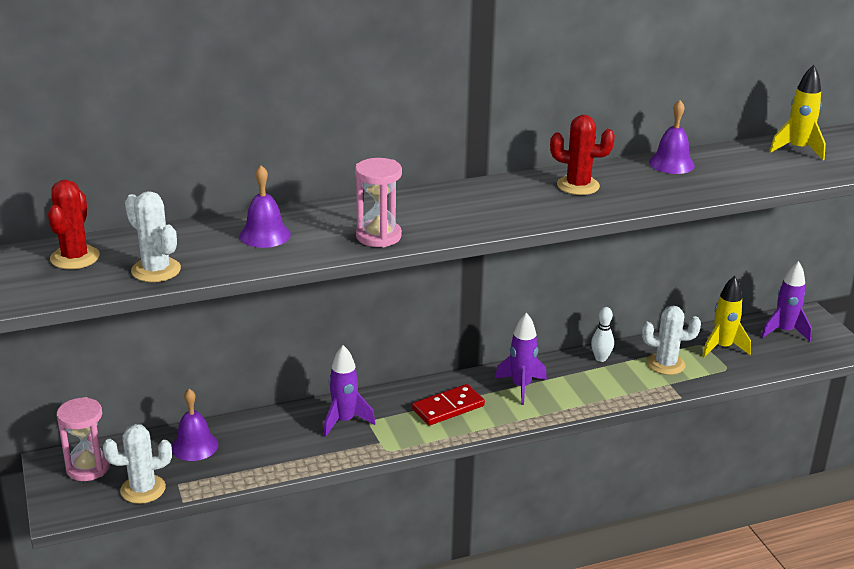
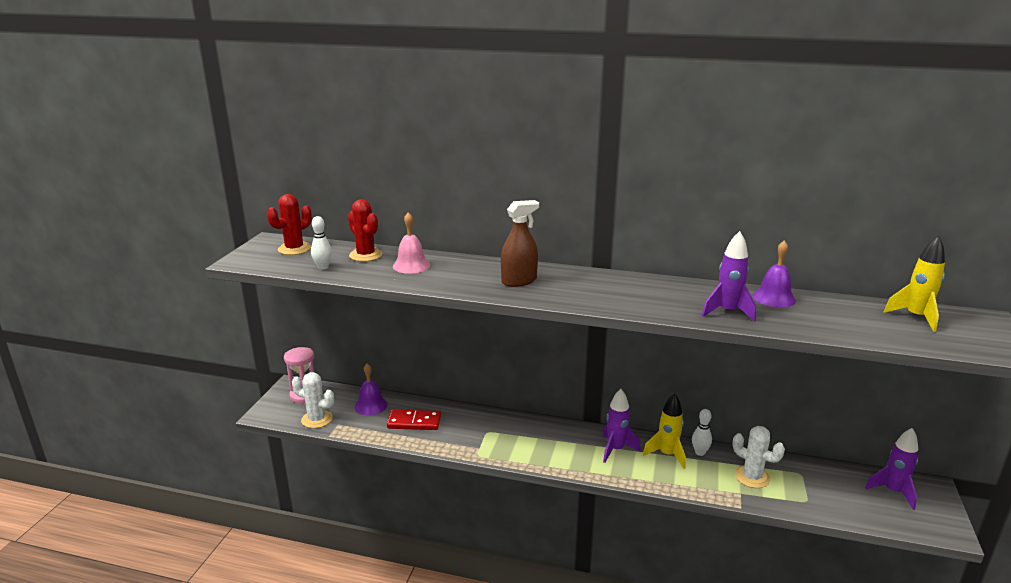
camera: 35 degrees right, 5 degrees down
(156, 270) = (323, 267): white cactus -> white bowling pin
(265, 235) = (411, 265): purple bell -> pink bell
(344, 421) = (472, 425): purple rocket -> purple rocket (727, 312)
(378, 236) = (478, 285): pink hourglass -> none
(414, 217) = (519, 281): none -> brown spray bottle
(448, 408) = (548, 443): red domino -> red domino (414, 422)
(578, 186) = (670, 293): red cactus -> red cactus (365, 255)
(722, 348) = (817, 483): yellow rocket -> yellow rocket (667, 454)

